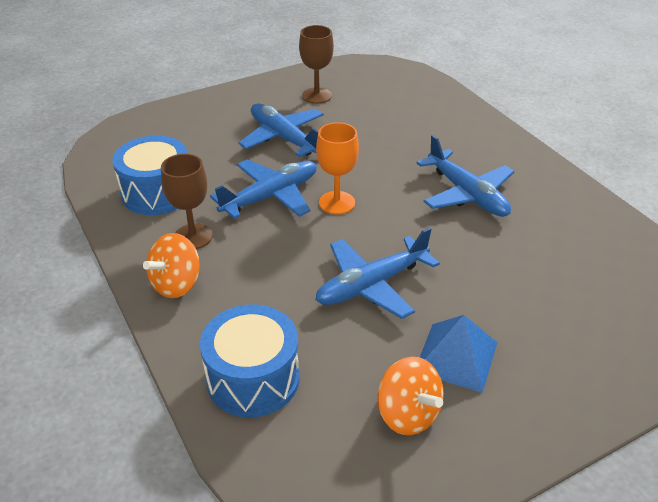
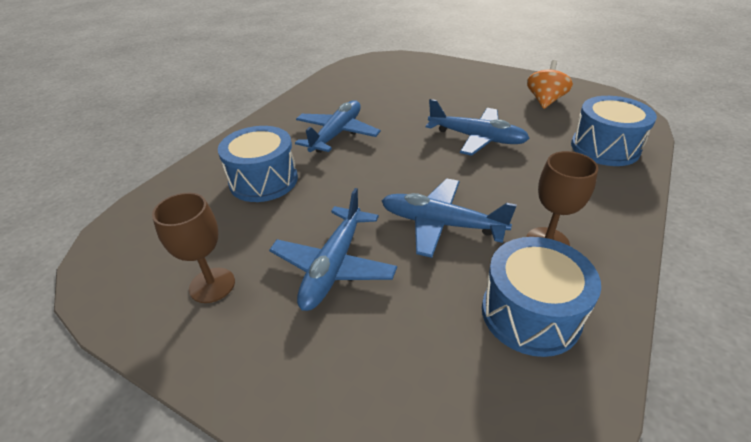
camera: 120 degrees left, 0 degrees up
(176, 284) = (601, 219): orange spinning top -> none
(337, 203) = (409, 184): orange goblet -> none
(417, 135) = (263, 180): none -> blue drum
(456, 357) = (491, 99): blue pyramid -> none

